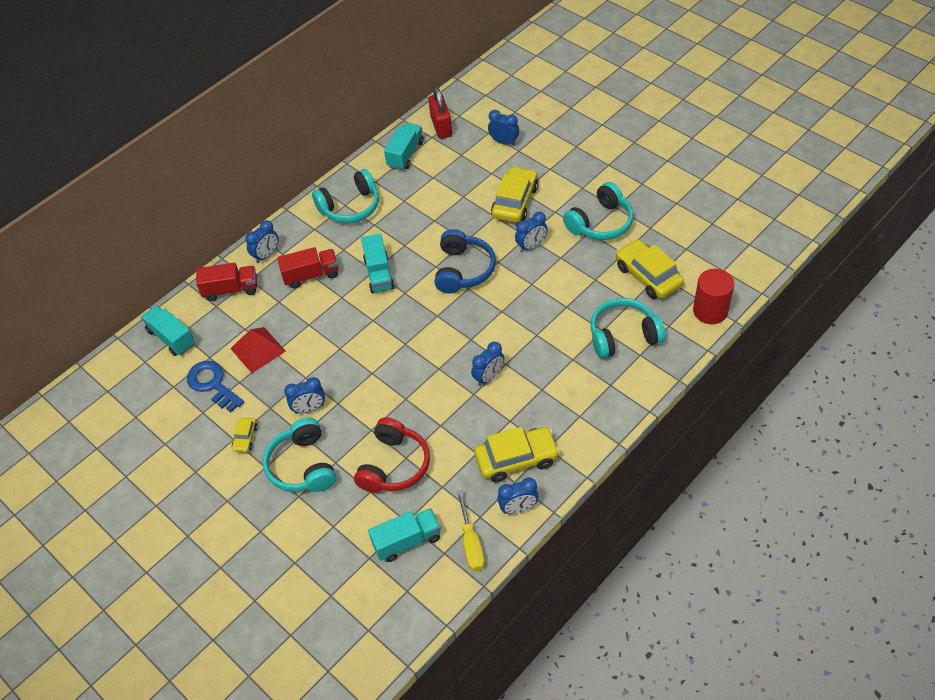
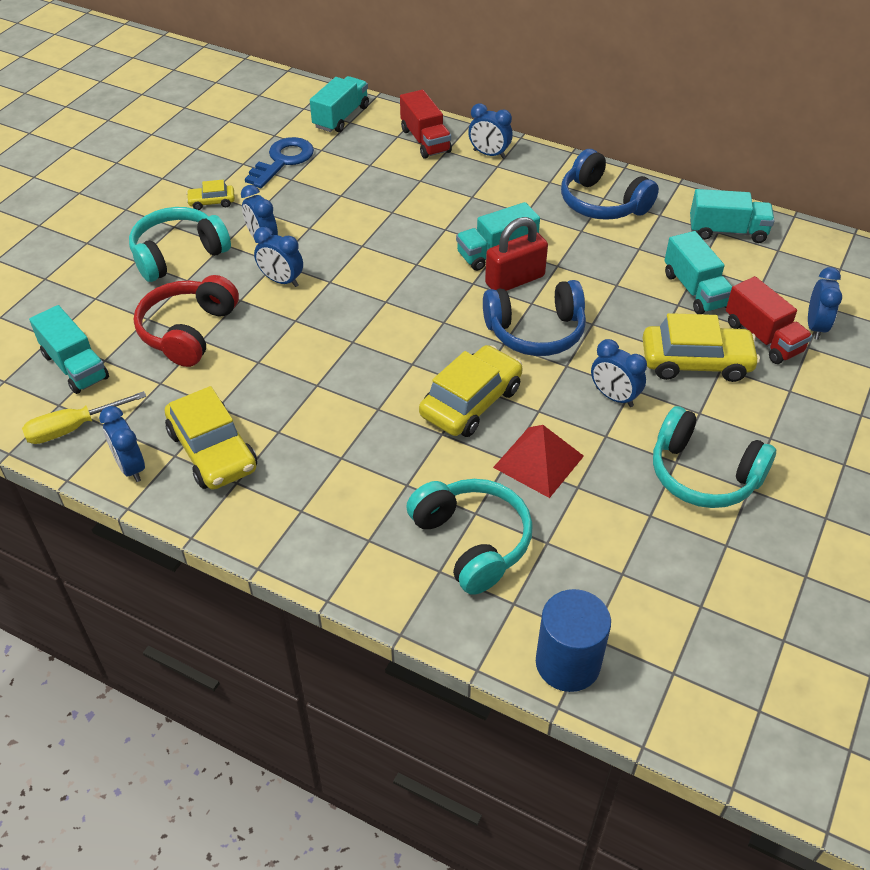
camera: 70 degrees right, 5 degrees down
(258, 349) = (341, 181): red pyramid -> red pyramid (538, 461)
(311, 275) = (471, 196): red truck -> red truck (763, 337)
(350, 207) = (602, 203): turquoise headphones -> blue headphones
(394, 465) = (188, 331): red headphones -> red headphones turned 105 degrees clockwise
(441, 126) = (805, 255): red padlock -> red padlock (515, 280)
(453, 185) = (695, 290): none -> turquoise truck
(489, 377) = (349, 395): blue clock -> blue clock (281, 281)
(648, 276) = (613, 557): yellow car -> yellow car (471, 402)
(710, 311) = (567, 663): red cylinder -> blue cylinder

